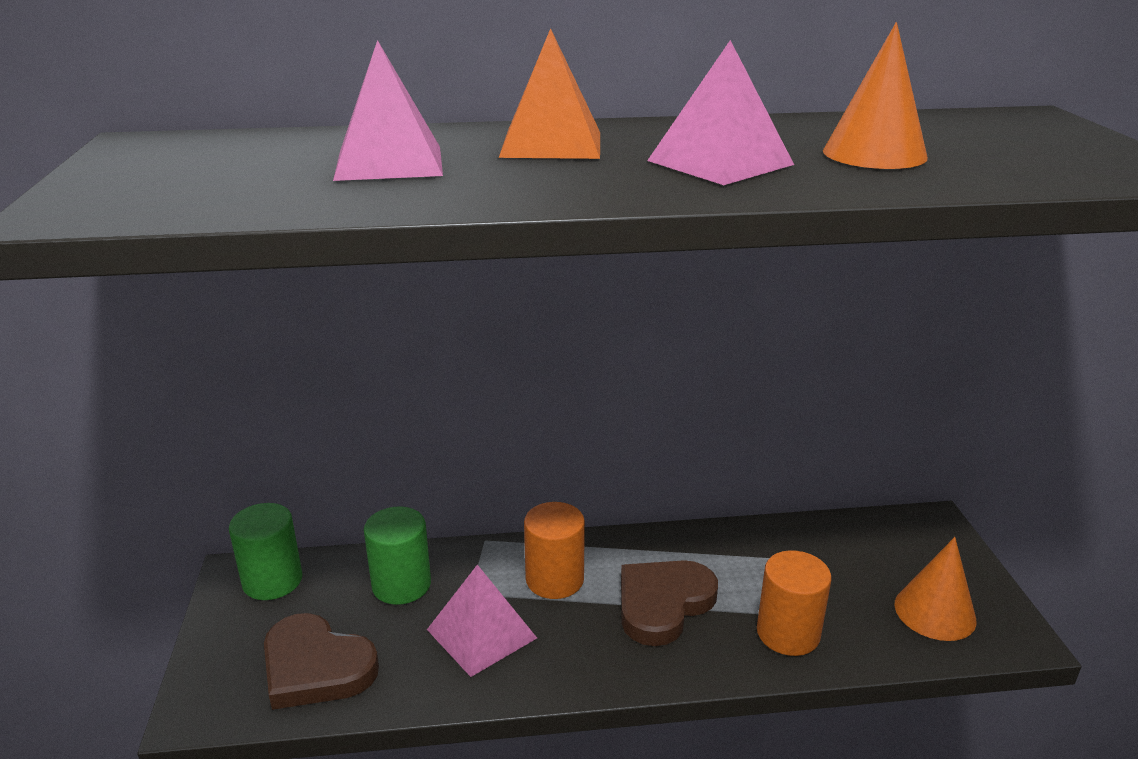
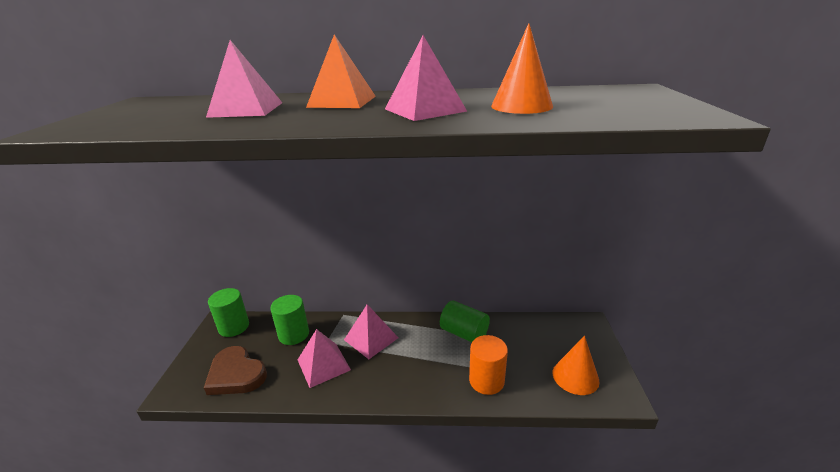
camera: 10 degrees right, 0 degrees up
(554, 579) = (371, 338): orange cylinder -> pink pyramid
(663, 604) = (423, 357): brown heart -> none
(723, 556) = (464, 333): none -> green cylinder

